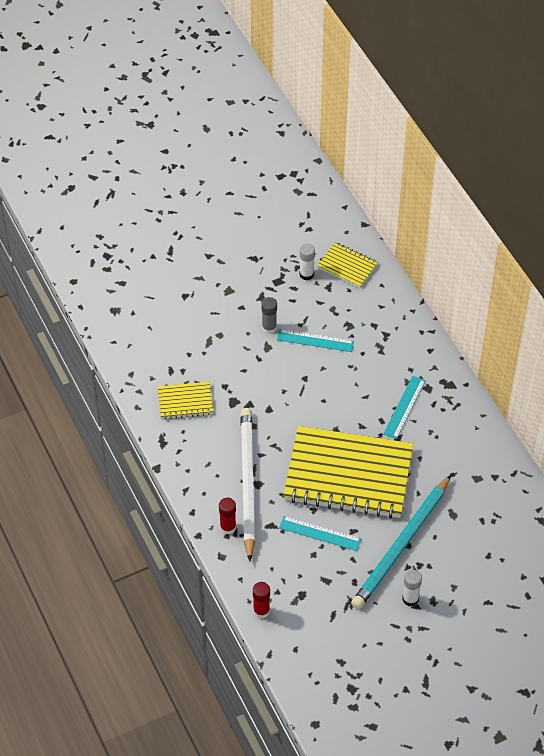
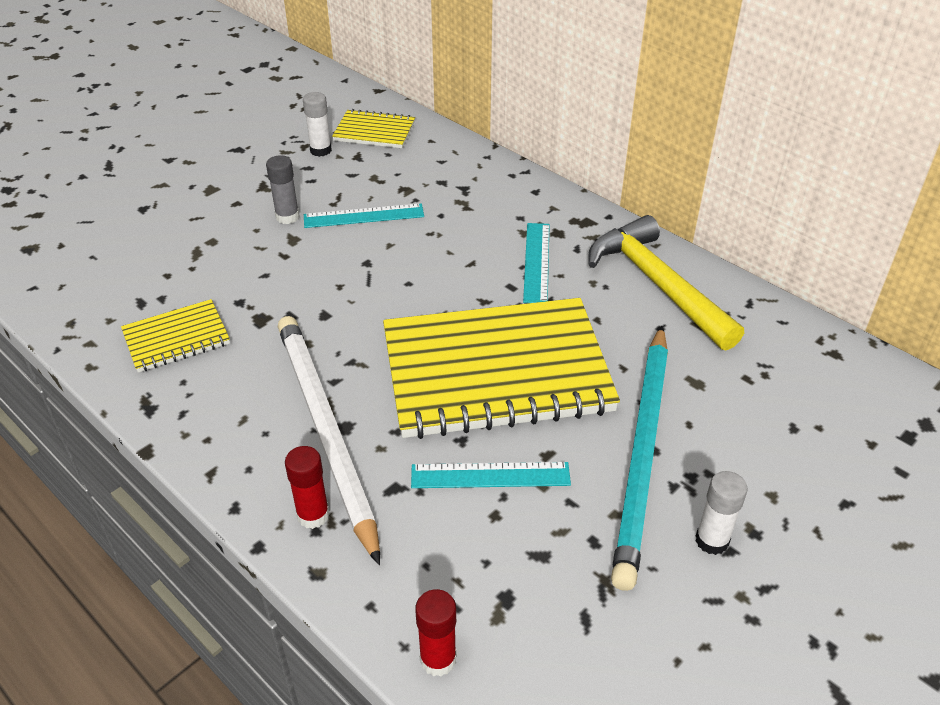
camera: 20 degrees left, 10 degrees down
(468, 444) = (658, 284): none -> yellow hammer

